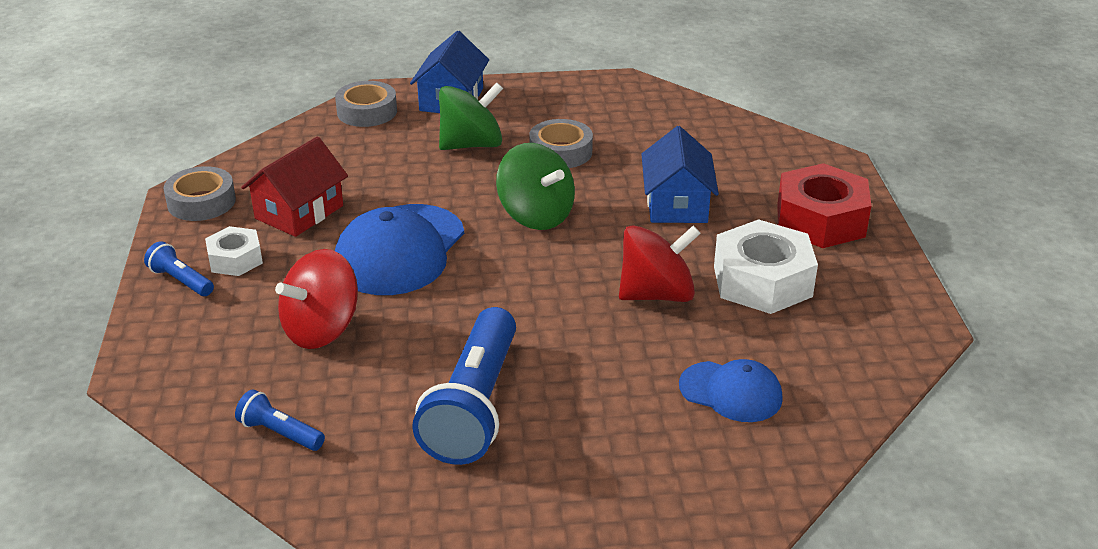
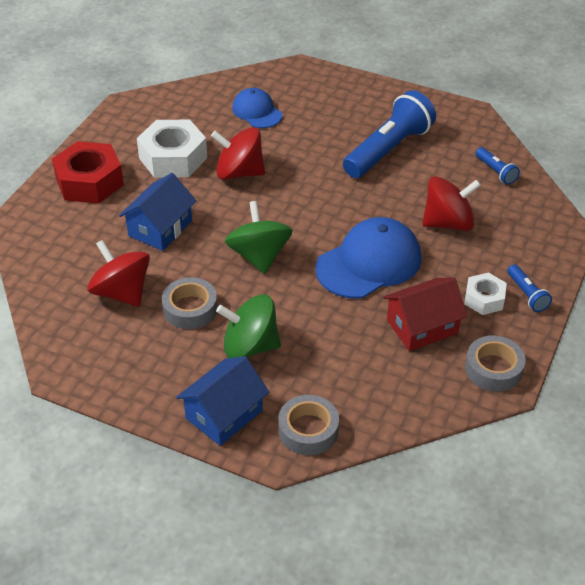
camera: 150 degrees left, 10 degrees up
(643, 142) = (122, 292): none -> red spinning top

